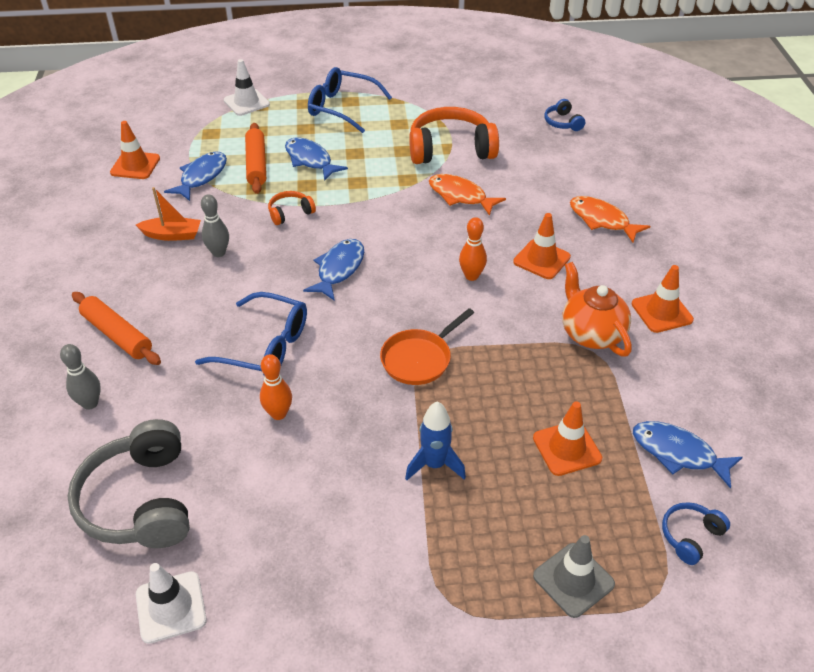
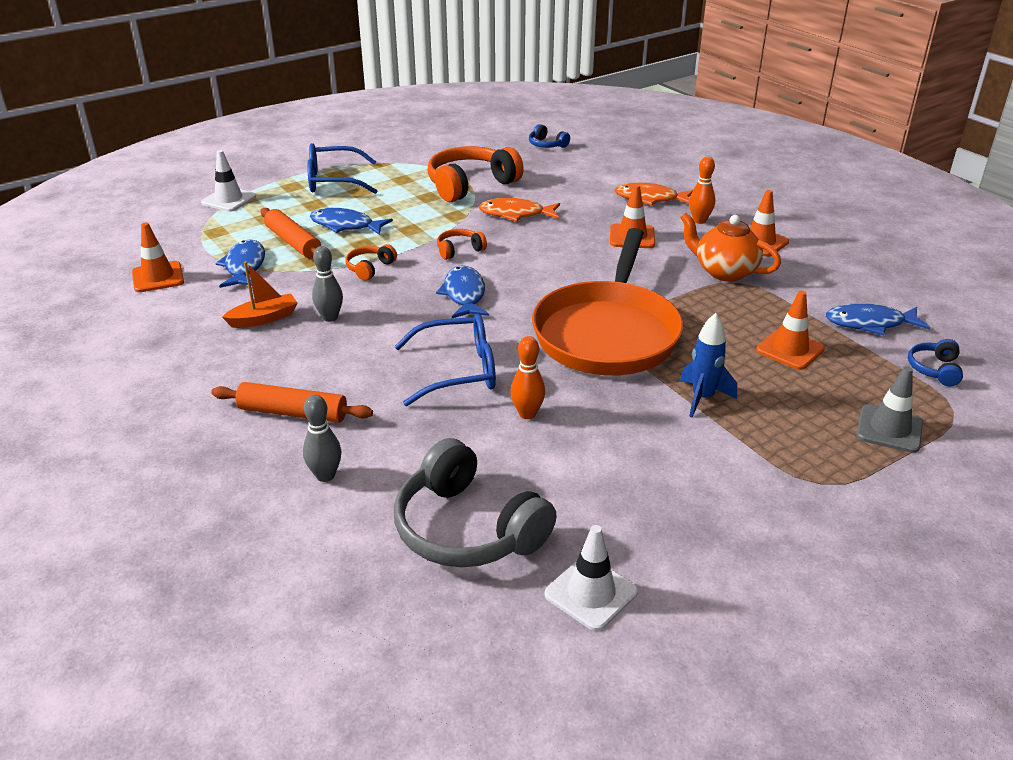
camera: 30 degrees left, 10 degrees down
(377, 219) = (459, 250): none -> orange headphones
(419, 359) = (607, 333): orange pan -> orange pan, size x2.06
(471, 276) = (587, 264): orange bowling pin -> orange bowling pin (699, 221)

